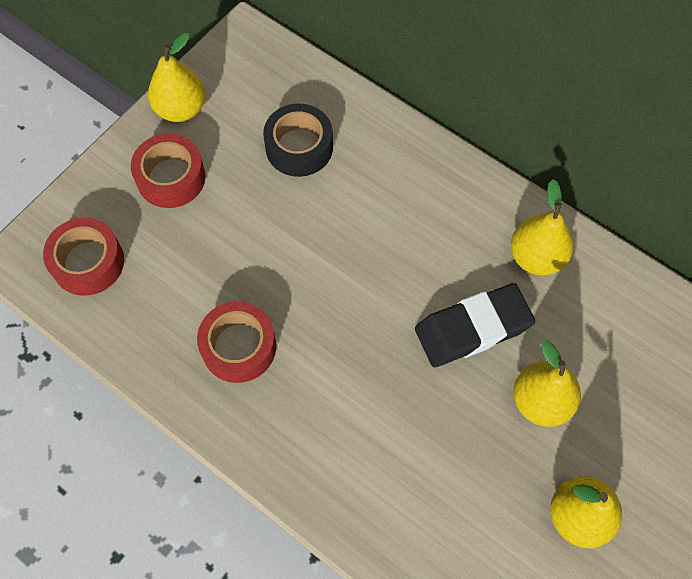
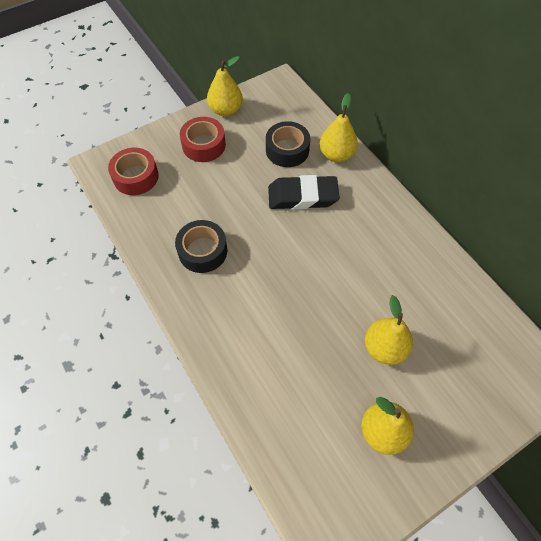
camera: 20 degrees right, 5 degrees down
(239, 347) = (202, 251): red tape -> black tape
(472, 328) = (355, 287): black eraser -> black eraser (302, 196)
(536, 257) = (415, 257): yellow pear -> yellow pear (336, 155)

